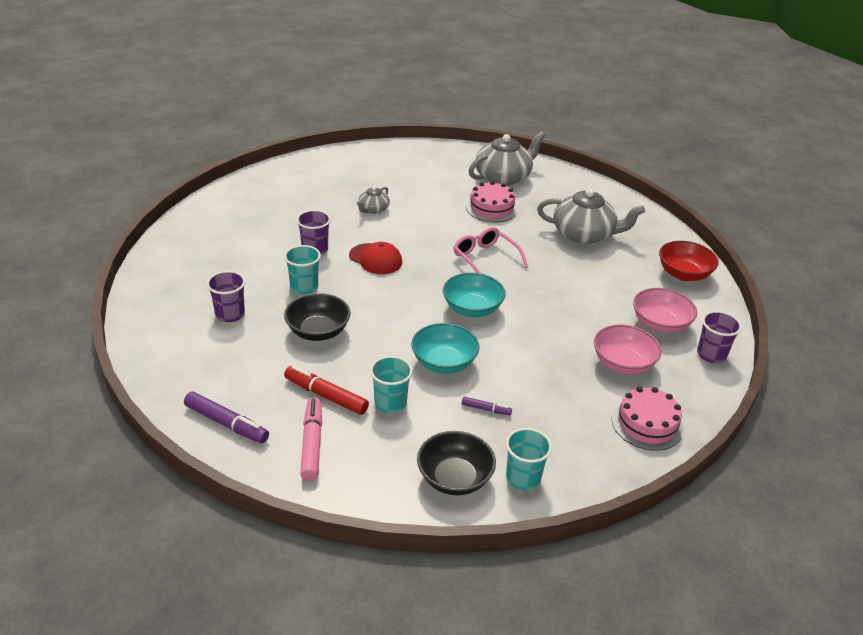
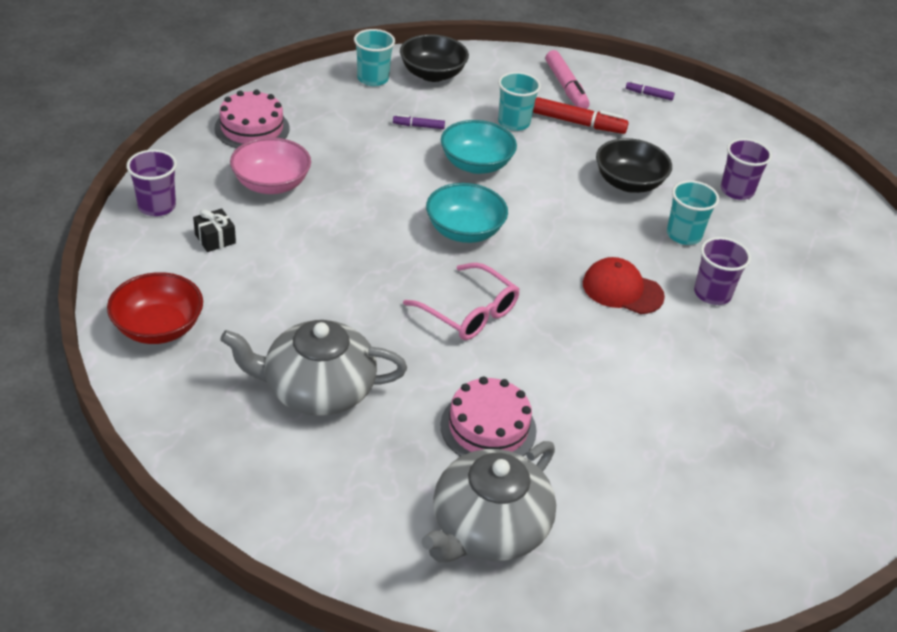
camera: 165 degrees right, 5 degrees up
(226, 424) = (649, 95): purple marker -> purple marker, size x0.53
(373, 209) = (682, 389): grey teapot -> none
(660, 324) = (215, 239): pink bowl -> black gift

